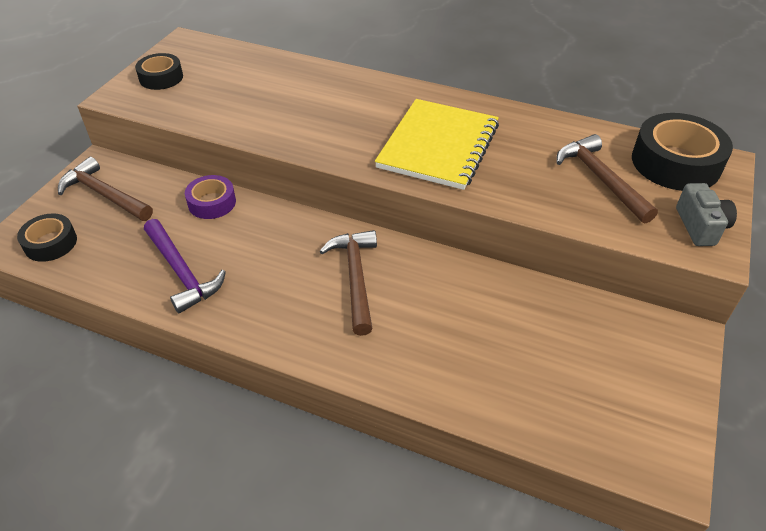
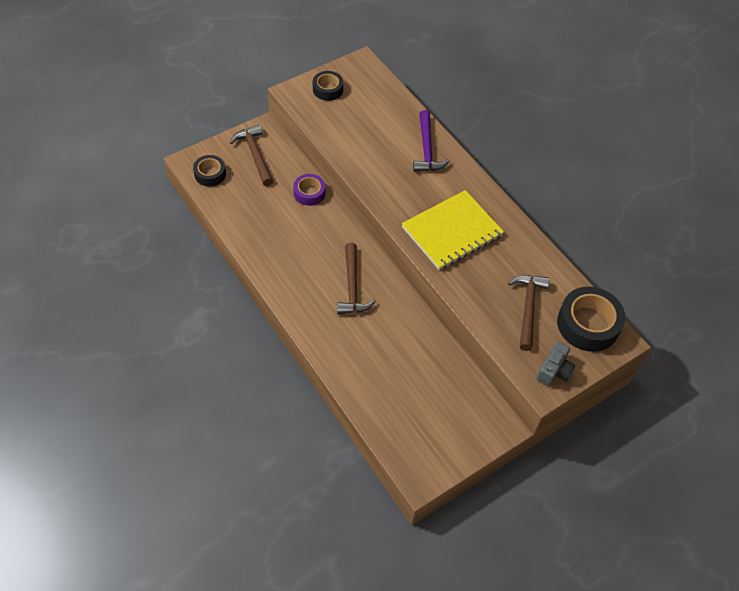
camera: 30 degrees right, 10 degrees up
(181, 272) = (264, 231): purple hammer -> purple hammer (426, 149)
(355, 278) = (352, 287): brown hammer -> brown hammer turned 150 degrees clockwise

